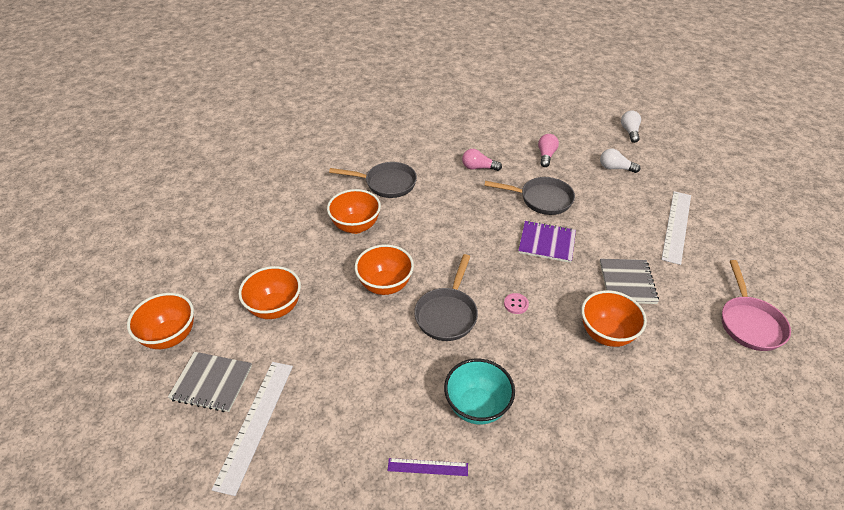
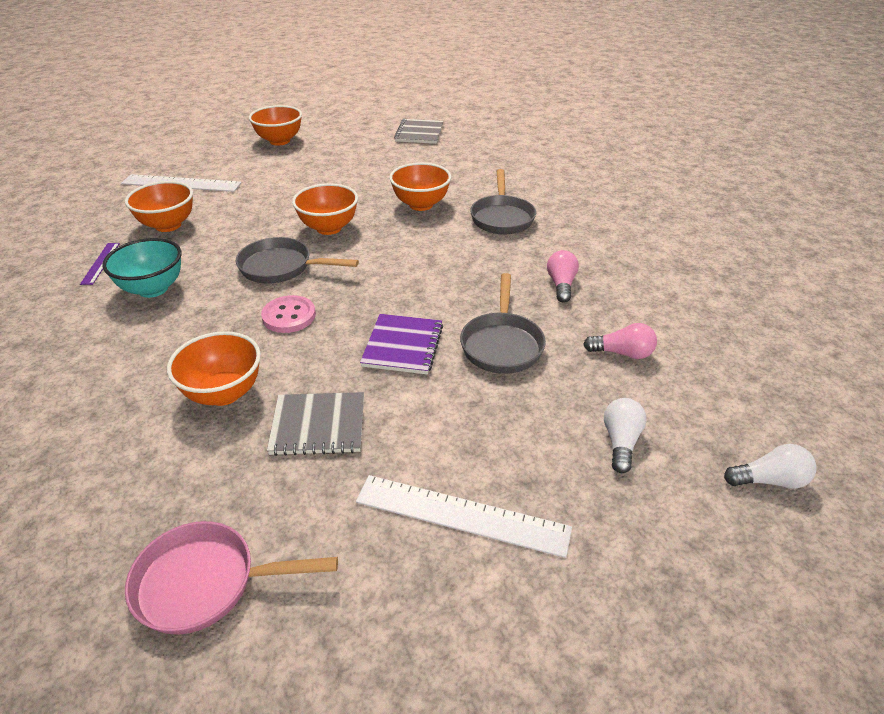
camera: 85 degrees right, 5 degrees down
(211, 383) = (227, 162): grey notebook -> grey notebook (419, 133)
(275, 308) = (304, 176): orange bowl -> orange bowl (168, 225)
(516, 304) = (289, 316): pink button -> pink button, size x1.67

